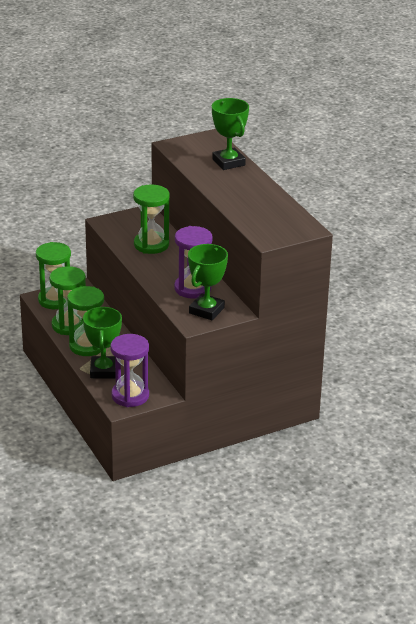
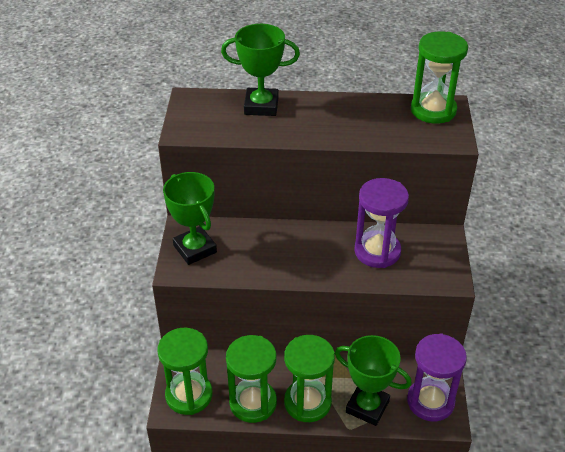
camera: 60 degrees left, 10 degrees up
(151, 245) = (260, 249): green hourglass -> green hourglass (433, 110)
(206, 310) = (429, 257): green trophy -> green trophy (195, 249)

